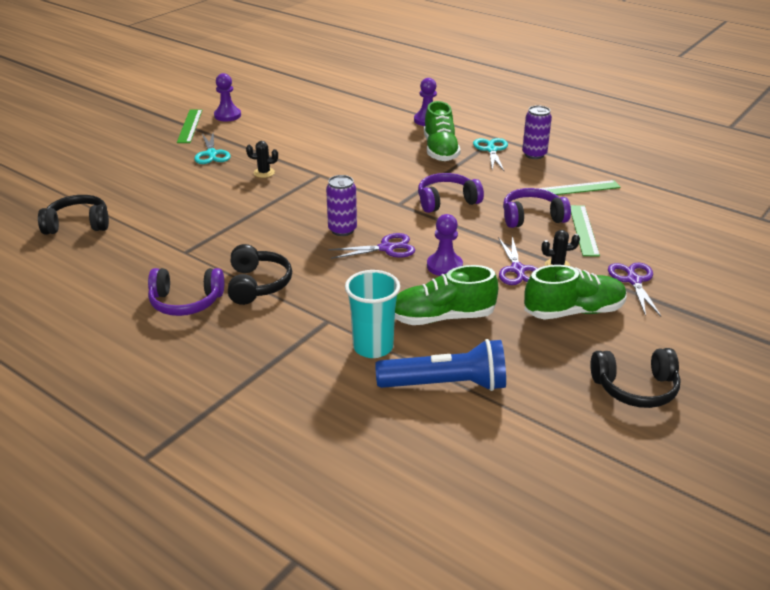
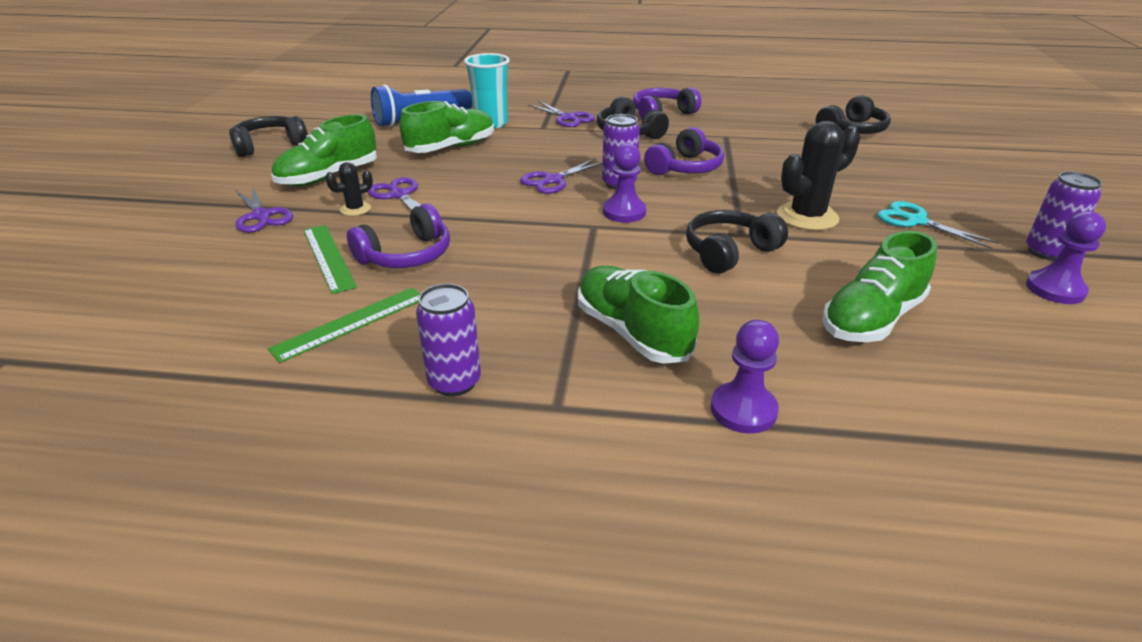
camera: 150 degrees right, 0 degrees up
(190, 126) = (1046, 252): green ruler -> purple can
(264, 173) = (807, 217): black cactus -> black cactus, size x1.94
(285, 328) = (568, 118): none -> purple scissors
(328, 128) = (871, 319): none -> green shoe
(342, 168) = (729, 252): none -> black headphones
(444, 266) = (479, 180): purple pawn -> purple pawn (624, 212)
(447, 201) = (537, 245): purple headphones -> purple headphones (685, 167)
(491, 149) = (544, 366): turquoise scissors -> none

